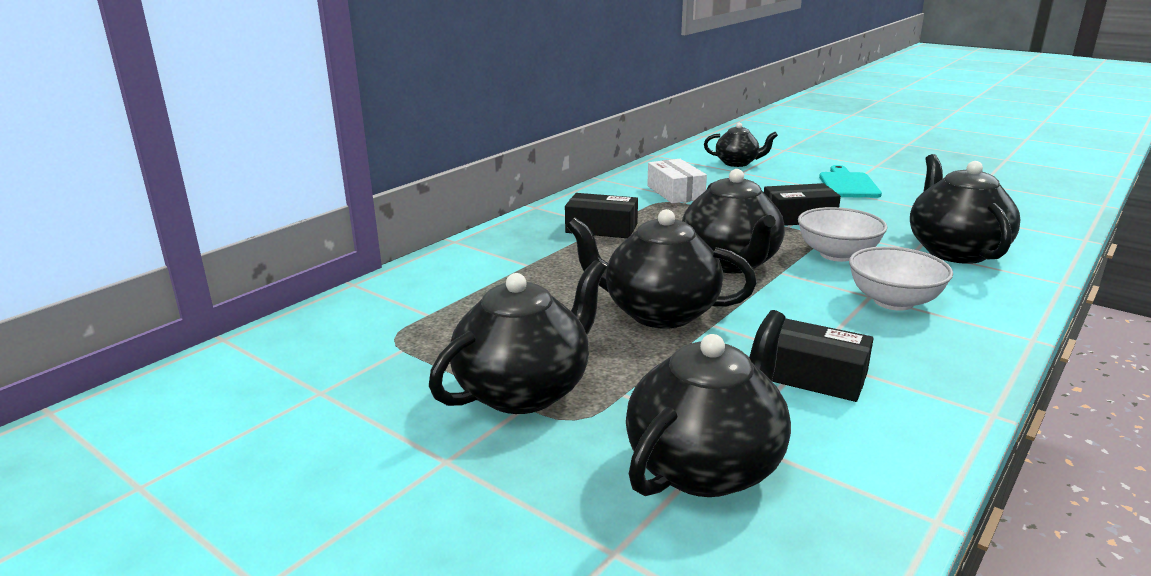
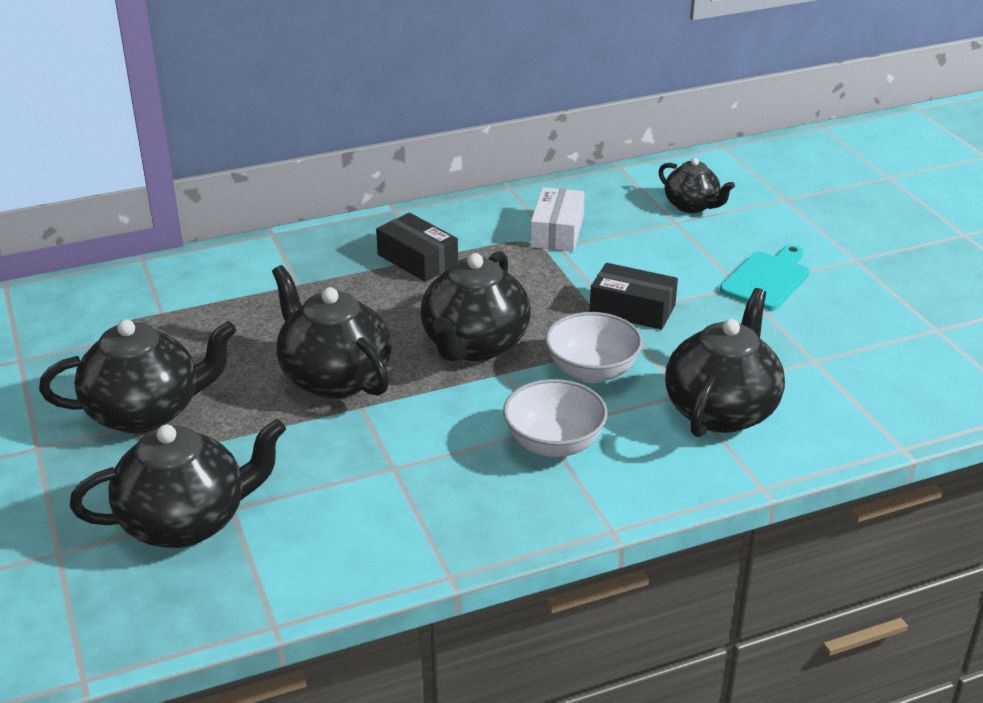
camera: 30 degrees right, 10 degrees up
(813, 375) = (366, 486): black box -> none

